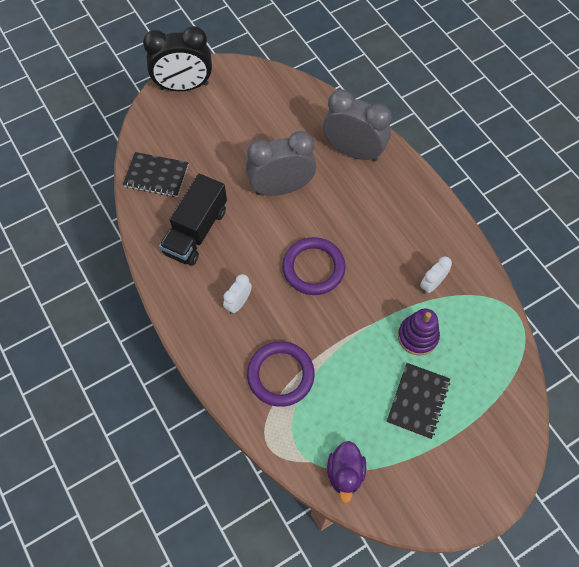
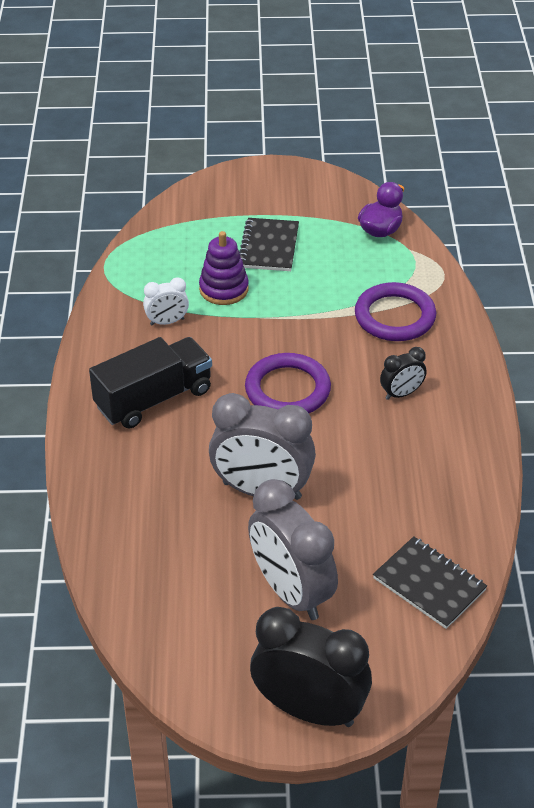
camera: 150 degrees left, 20 degrees down
(196, 231) = (410, 489): black truck -> black truck (154, 399)
(238, 303) = (401, 393): white clock -> black clock
(353, 151) = (129, 492): grey clock -> grey clock (291, 592)
(418, 401) = (269, 247): black notebook -> black notebook turned 45 degrees counterclockwise

